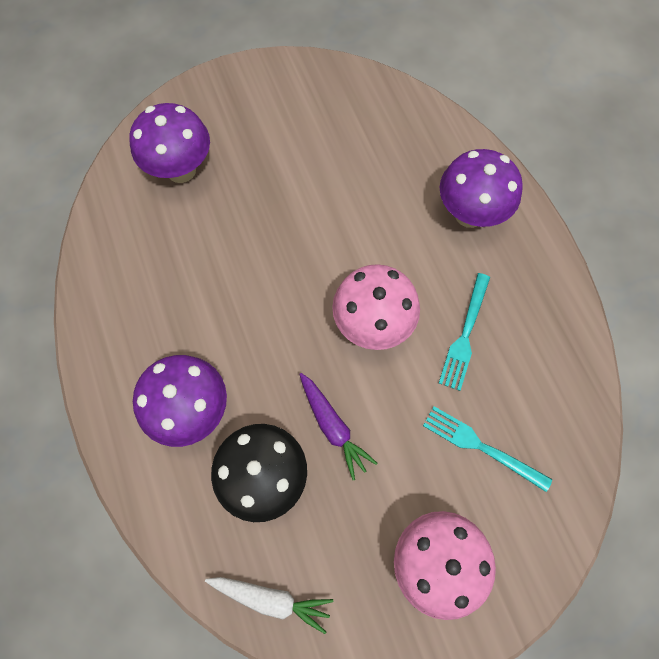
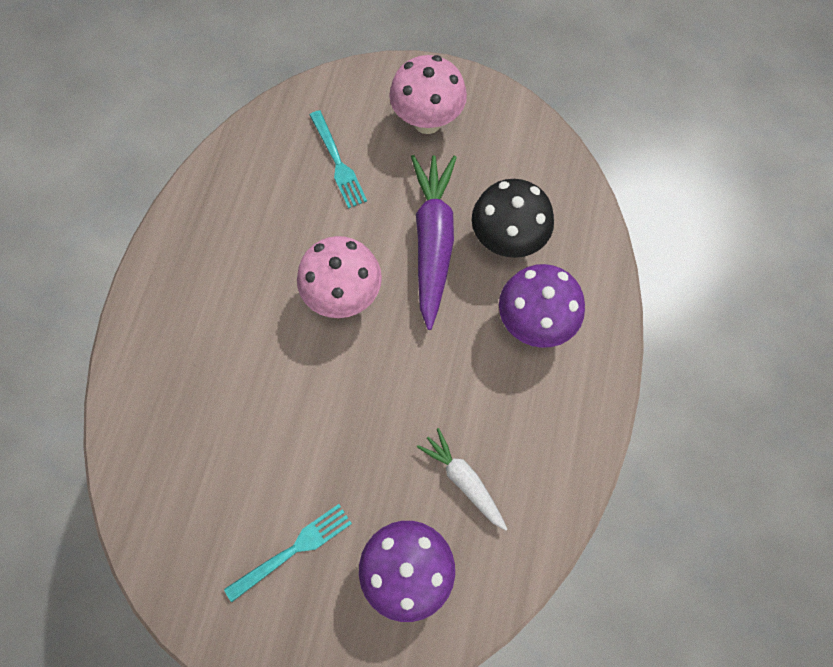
camera: 145 degrees left, 0 degrees up
(271, 599) = (551, 165): white carrot -> white carrot (464, 480)
(333, 426) = (433, 242): purple carrot -> purple carrot, size x1.77
(465, 335) = (280, 240): turquoise fork -> turquoise fork (293, 549)
(469, 214) = (183, 334): purple mushroom -> none

